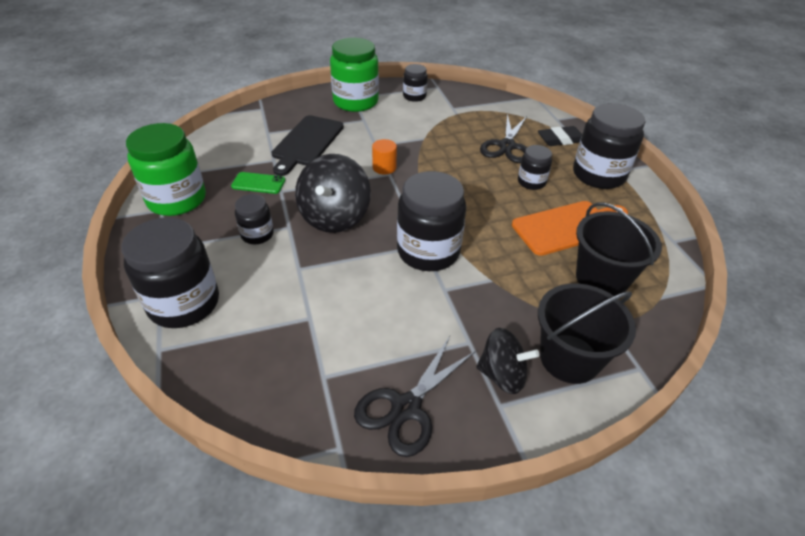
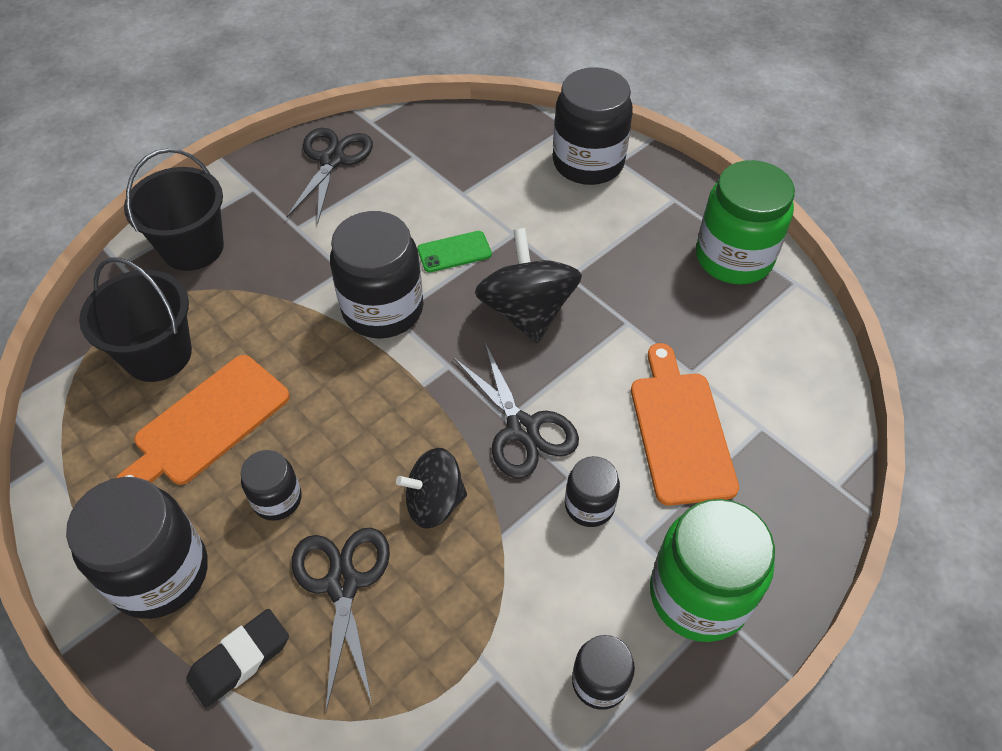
camera: 155 degrees right, 10 degrees up
(257, 234) = (594, 252): black jar -> black jar (589, 505)
(258, 183) = (668, 322): green phone -> green phone (454, 252)
(307, 143) = (680, 431): black cutting board -> orange cutting board
(384, 167) = (522, 428): orange cylinder -> black scissors
(502, 375) = (256, 211): black spinning top -> black spinning top (434, 502)

